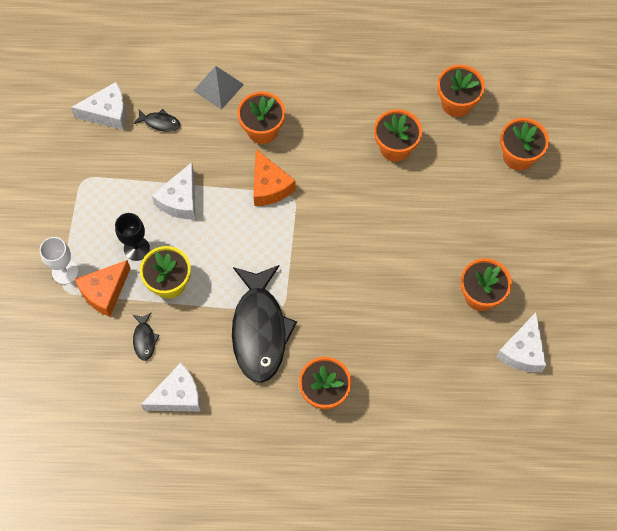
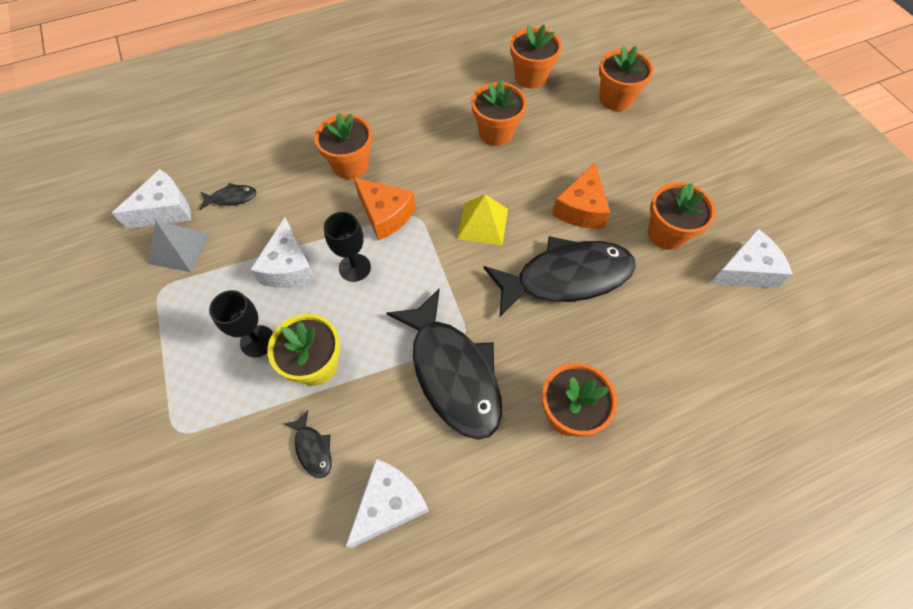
camera: 25 degrees left, 5 degrees down
(65, 272) = (172, 408): white goblet -> none
(104, 292) = (235, 411): orange cheese -> orange cheese (581, 208)
(218, 87) = (284, 143): grey pyramid -> grey pyramid (179, 248)
(227, 221) = (354, 267): none -> black goblet
(341, 225) = (483, 223): none -> yellow pyramid
(380, 296) = (566, 277): none -> black fish
(522, 351) = (745, 270): white cheese -> white cheese turned 105 degrees counterclockwise

